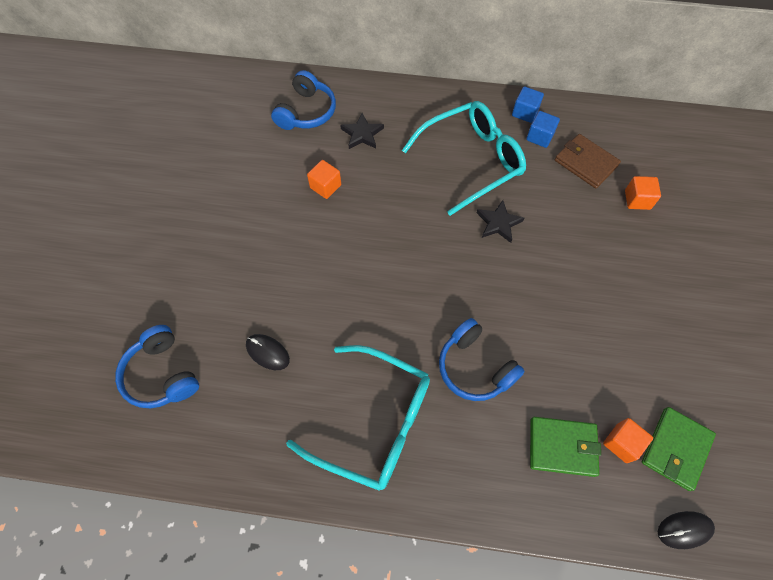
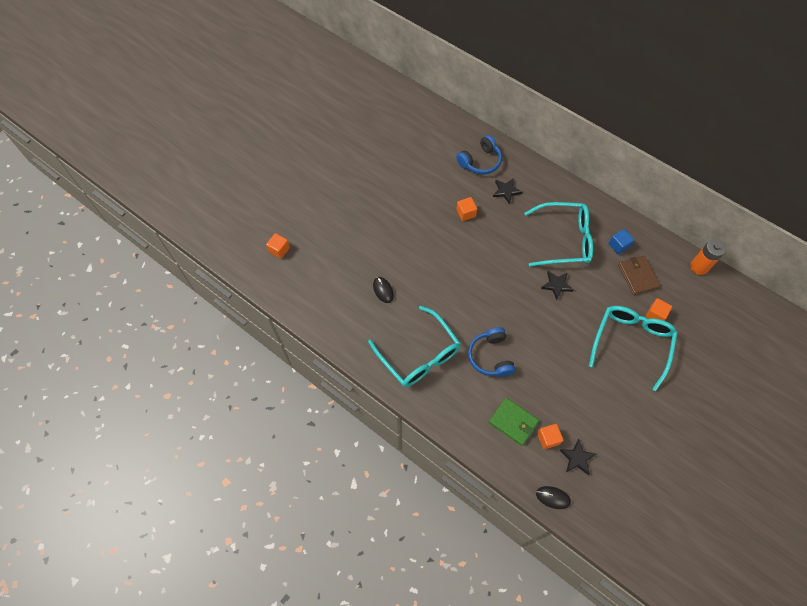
camera: 30 degrees right, 0 degrees up
(70, 374) = (279, 250): none -> orange cube
(162, 374) = (324, 273): blue headphones -> none
(525, 112) = (619, 225): blue cube -> none
(634, 249) = (631, 342): none -> turquoise glasses
(644, 118) = (699, 267): none -> orange battery
(675, 449) = (577, 458): green wallet -> black star

